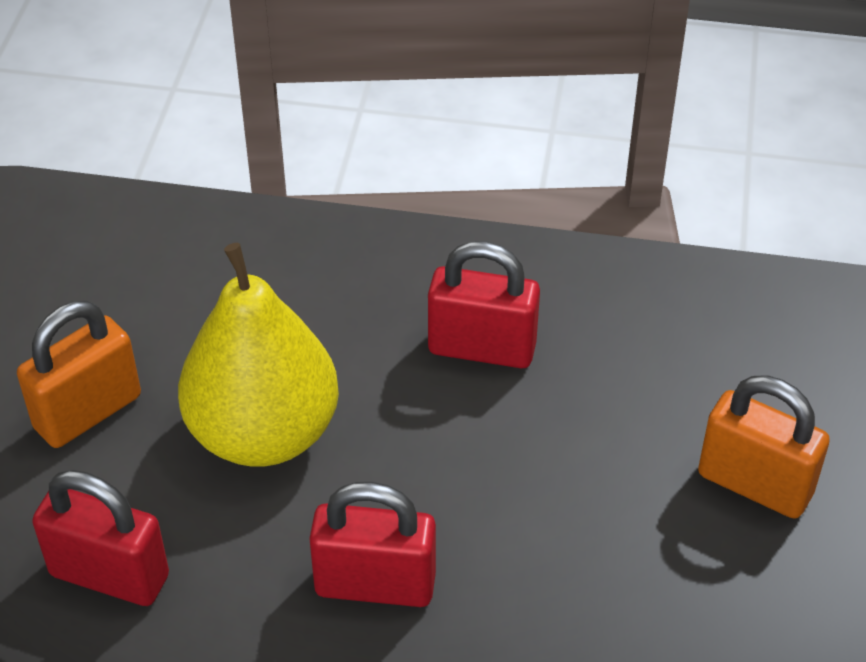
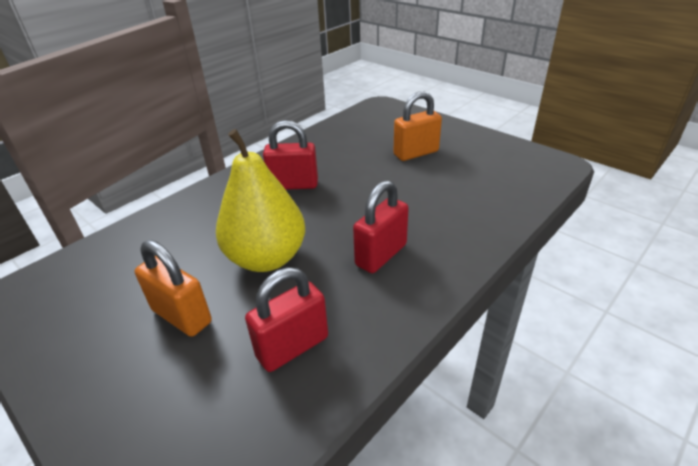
camera: 55 degrees left, 10 degrees down
(88, 412) = (182, 316): orange padlock -> orange padlock turned 45 degrees counterclockwise
(482, 348) = (293, 185): red padlock -> red padlock turned 45 degrees clockwise

